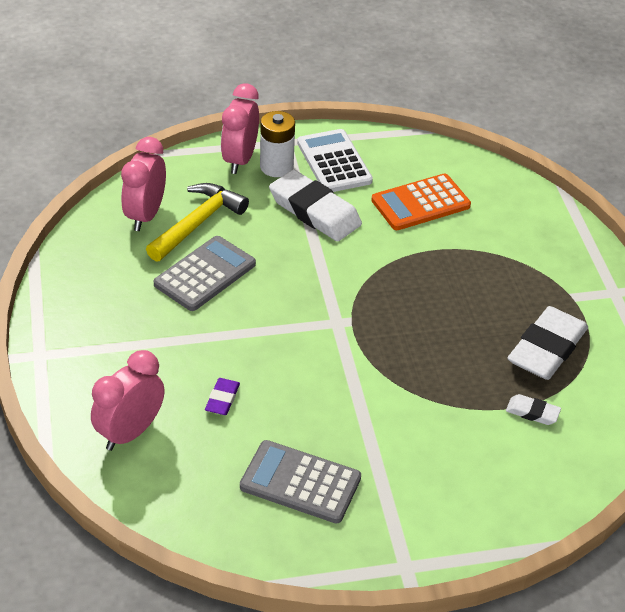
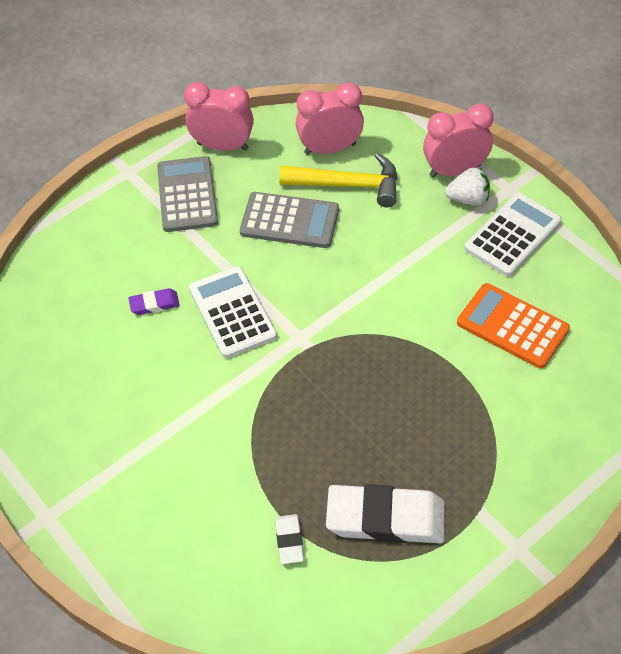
camera: 65 degrees right, 10 degrees up
(130, 432) = (82, 265): pink clock -> pink clock (222, 146)
(276, 167) = (468, 199): white battery -> white strawberry
(276, 352) = (232, 312): none -> white calculator
(300, 482) = (95, 400): grey calculator -> grey calculator (187, 195)
(314, 211) = (431, 254): white eraser -> none

